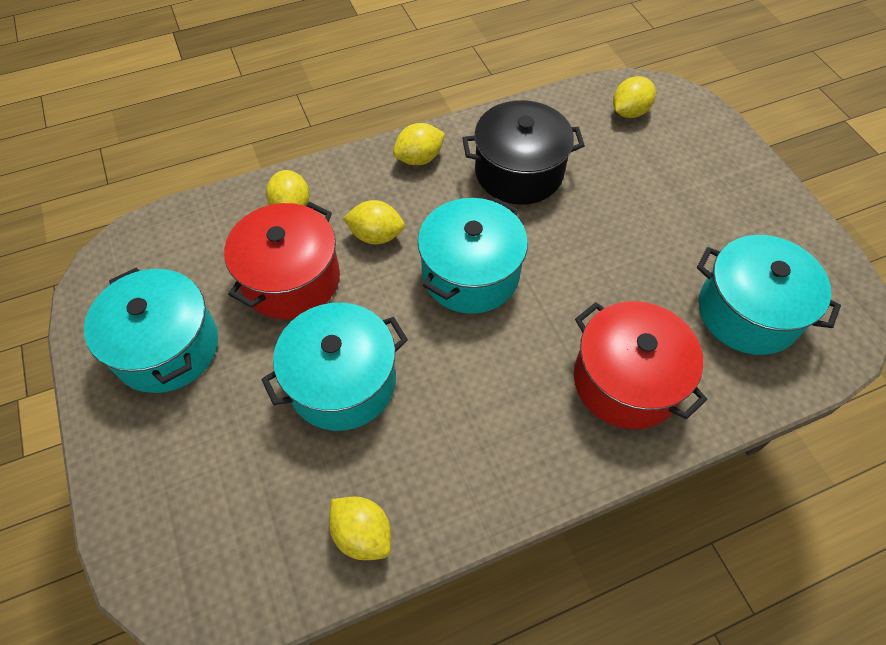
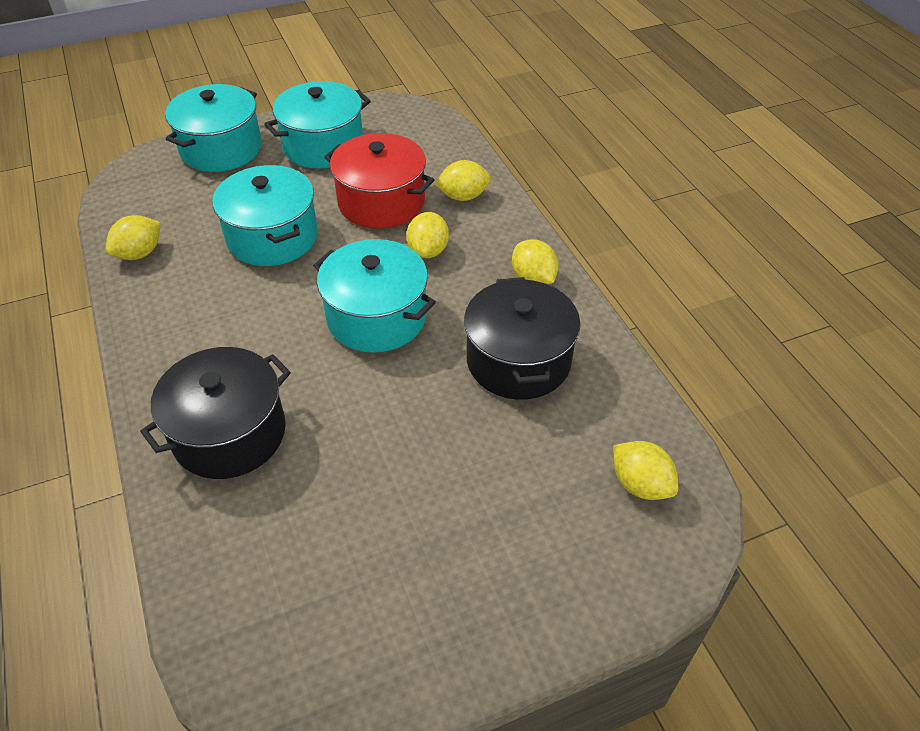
camera: 90 degrees right, 10 degrees down
(626, 381) = (229, 433): red pot -> black pot
(748, 312) = (294, 570): turquoise pot -> turquoise pot (221, 149)

